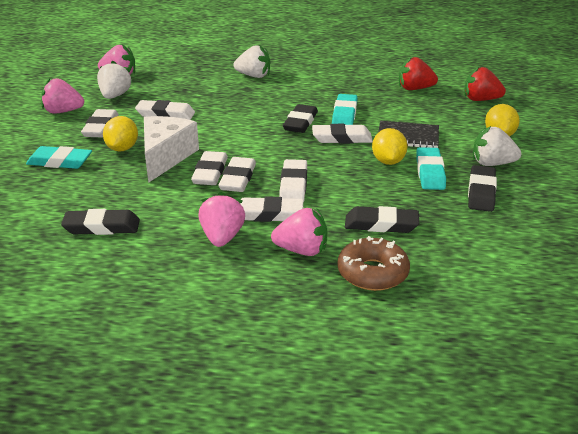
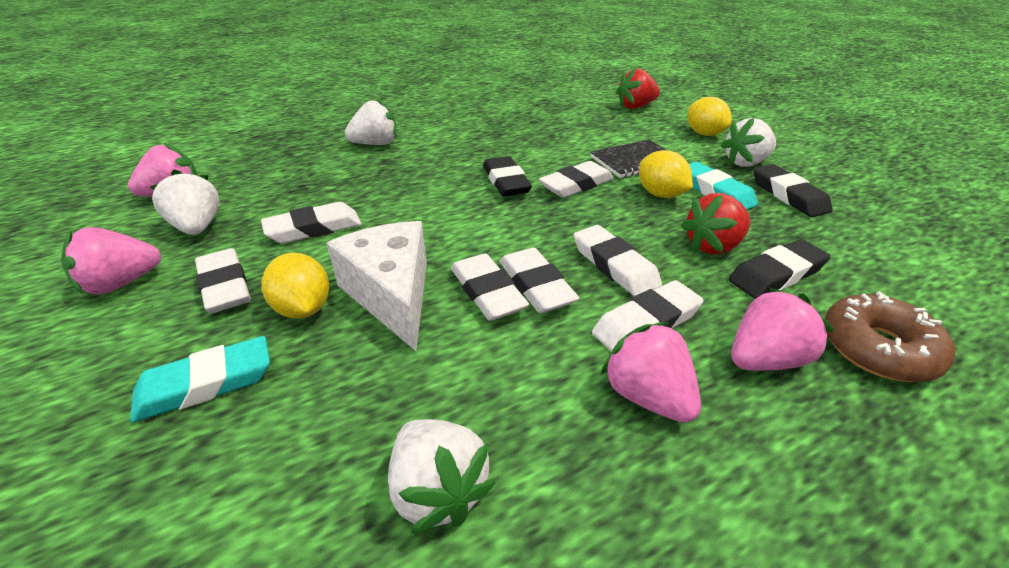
camera: 35 degrees left, 5 degrees up
(102, 227) = (438, 490): black eraser -> white strawberry
(344, 114) = (539, 157): turquoise eraser -> none
(415, 89) = (565, 112): red strawberry -> red strawberry (713, 246)

